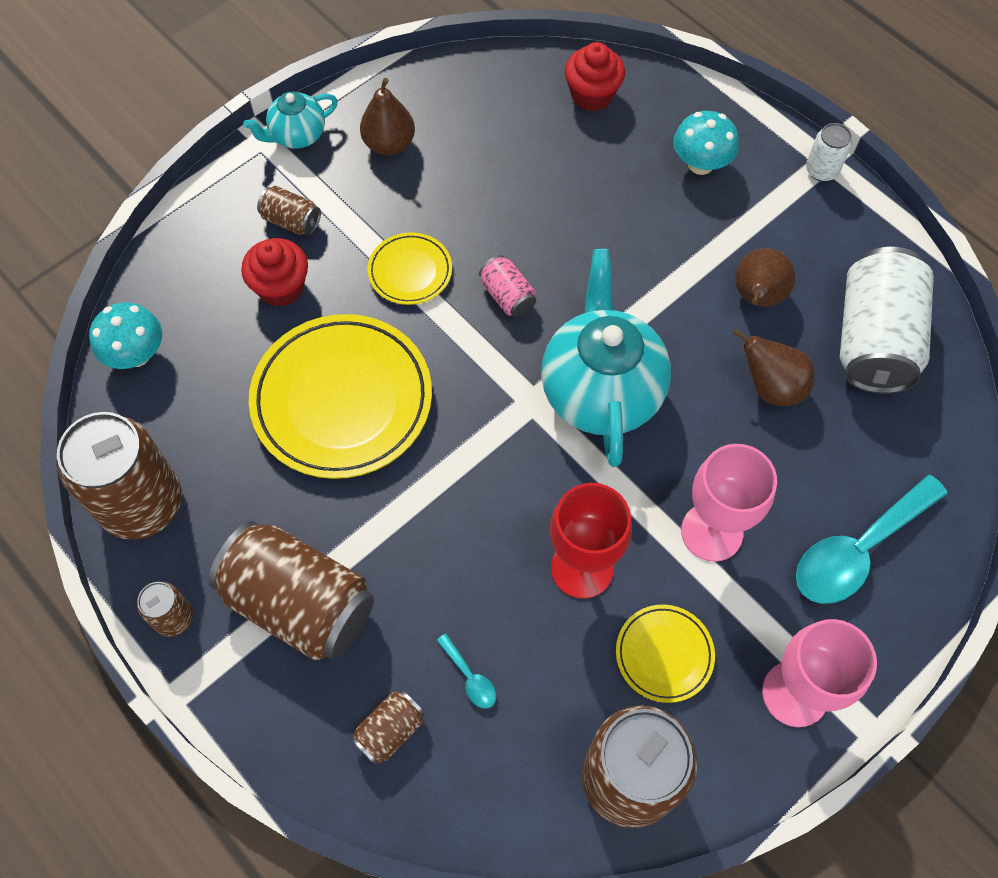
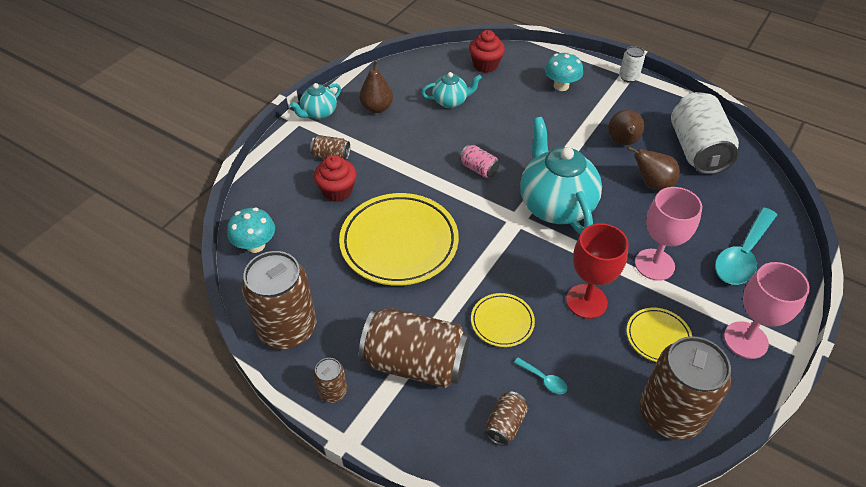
camera: 15 degrees left, 15 degrees down
(410, 271) = (415, 168): yellow plate -> yellow plate (502, 322)
(509, 157) = (450, 101): none -> turquoise teapot

